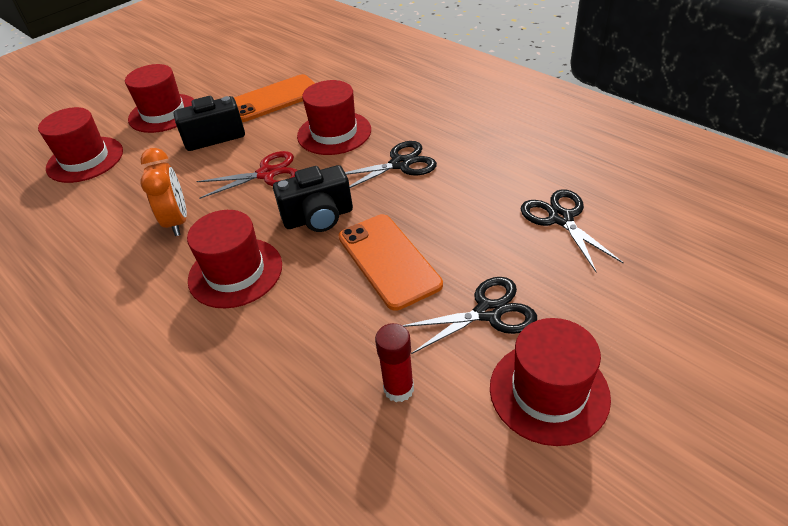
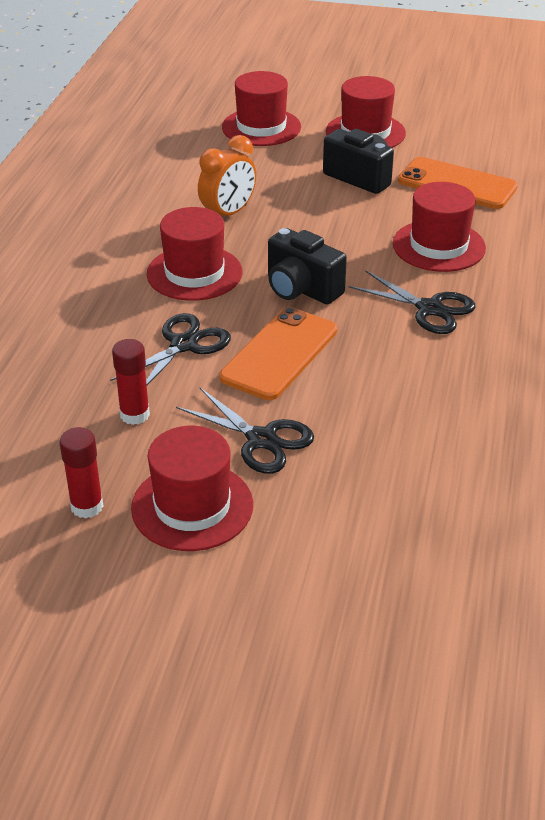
camera: 55 degrees right, 5 degrees down
(267, 174) = (334, 233): red scissors -> none
(508, 478) = (87, 506): none -> red glue stick
(561, 218) = (442, 451): black scissors -> black scissors (184, 345)

